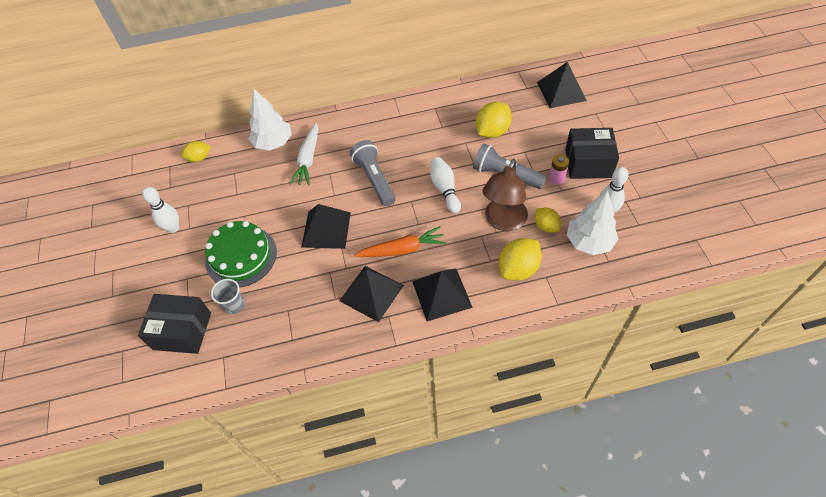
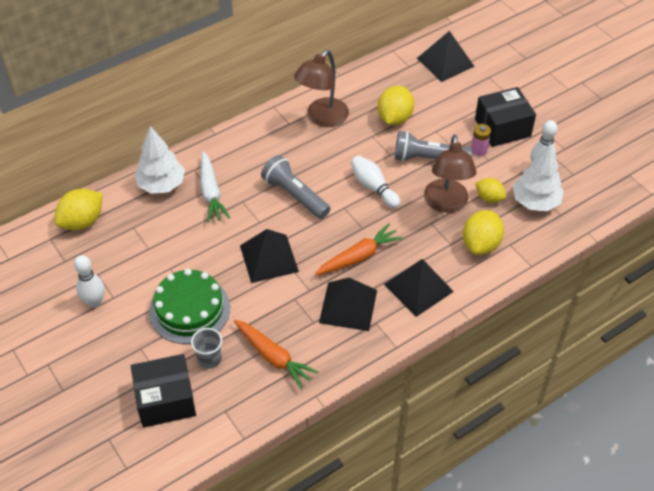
camera: 25 degrees left, 5 degrees down
(199, 158) = (82, 221): yellow lemon -> yellow lemon, size x1.60
(286, 320) = (273, 357): none -> orange carrot
(430, 117) = (322, 118): none -> brown lamp

